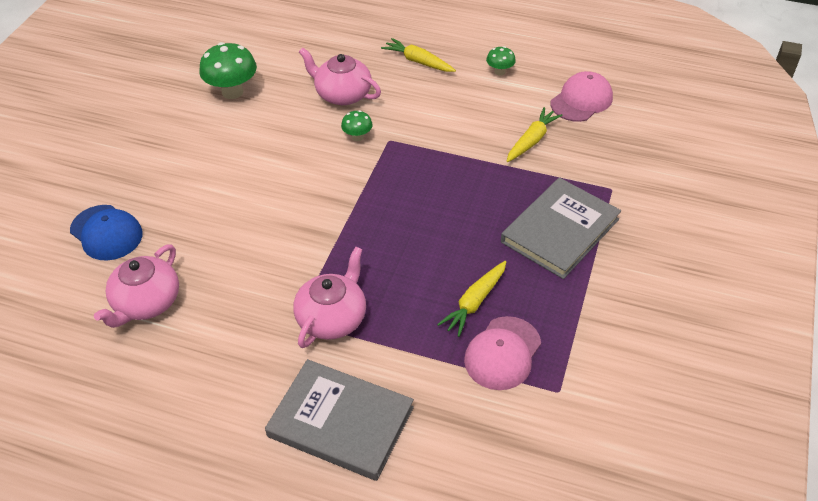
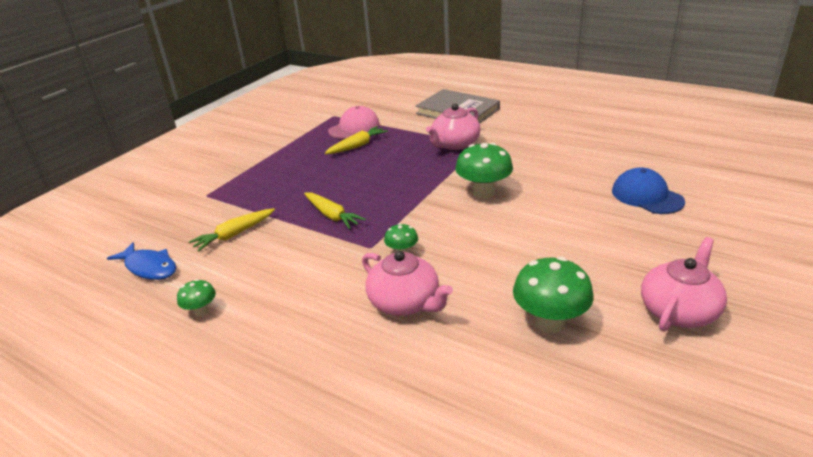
camera: 165 degrees left, 15 degrees down
(146, 303) = (591, 157): pink teapot -> pink teapot (679, 311)
(286, 221) = (483, 193): none -> green mushroom
(418, 62) = (289, 339): yellow carrot -> yellow carrot (332, 216)
(560, 230) = (270, 174): grey book -> none
(581, 100) = (149, 267): pink cap -> blue fish

